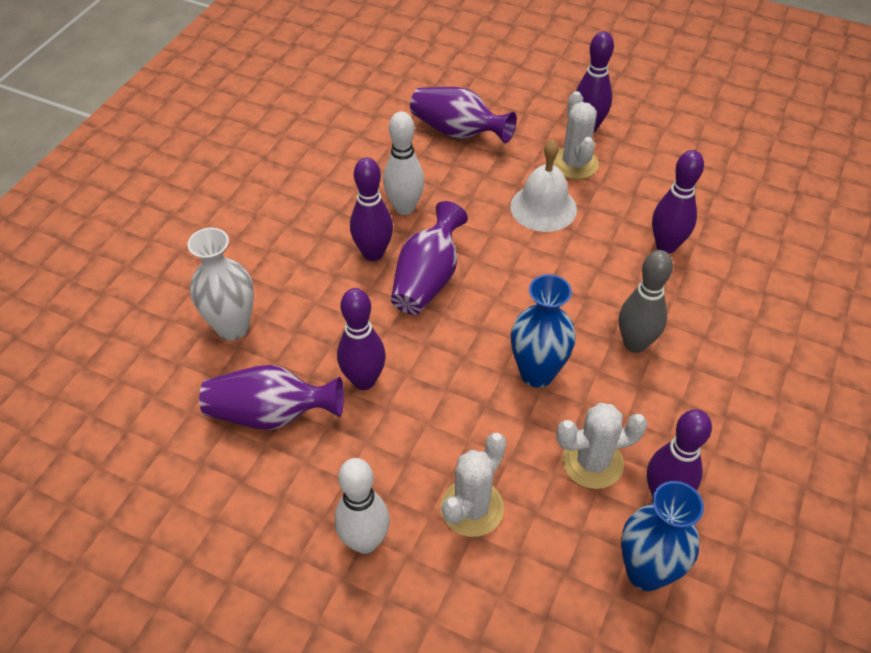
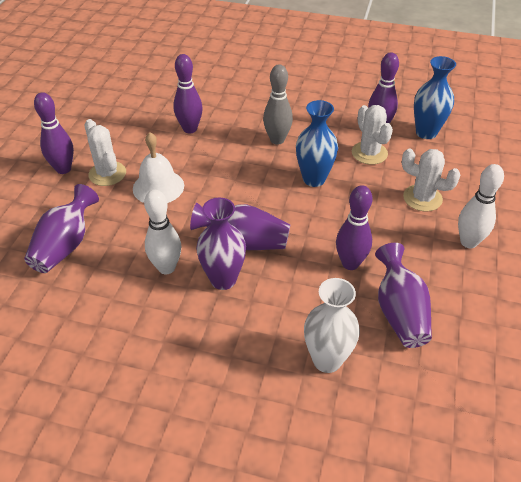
camera: 100 degrees left, 5 degrees down
(373, 253) = (223, 279): purple bowling pin -> purple vase
(574, 163) = (107, 174): white cactus -> white cactus turned 75 degrees clockwise

